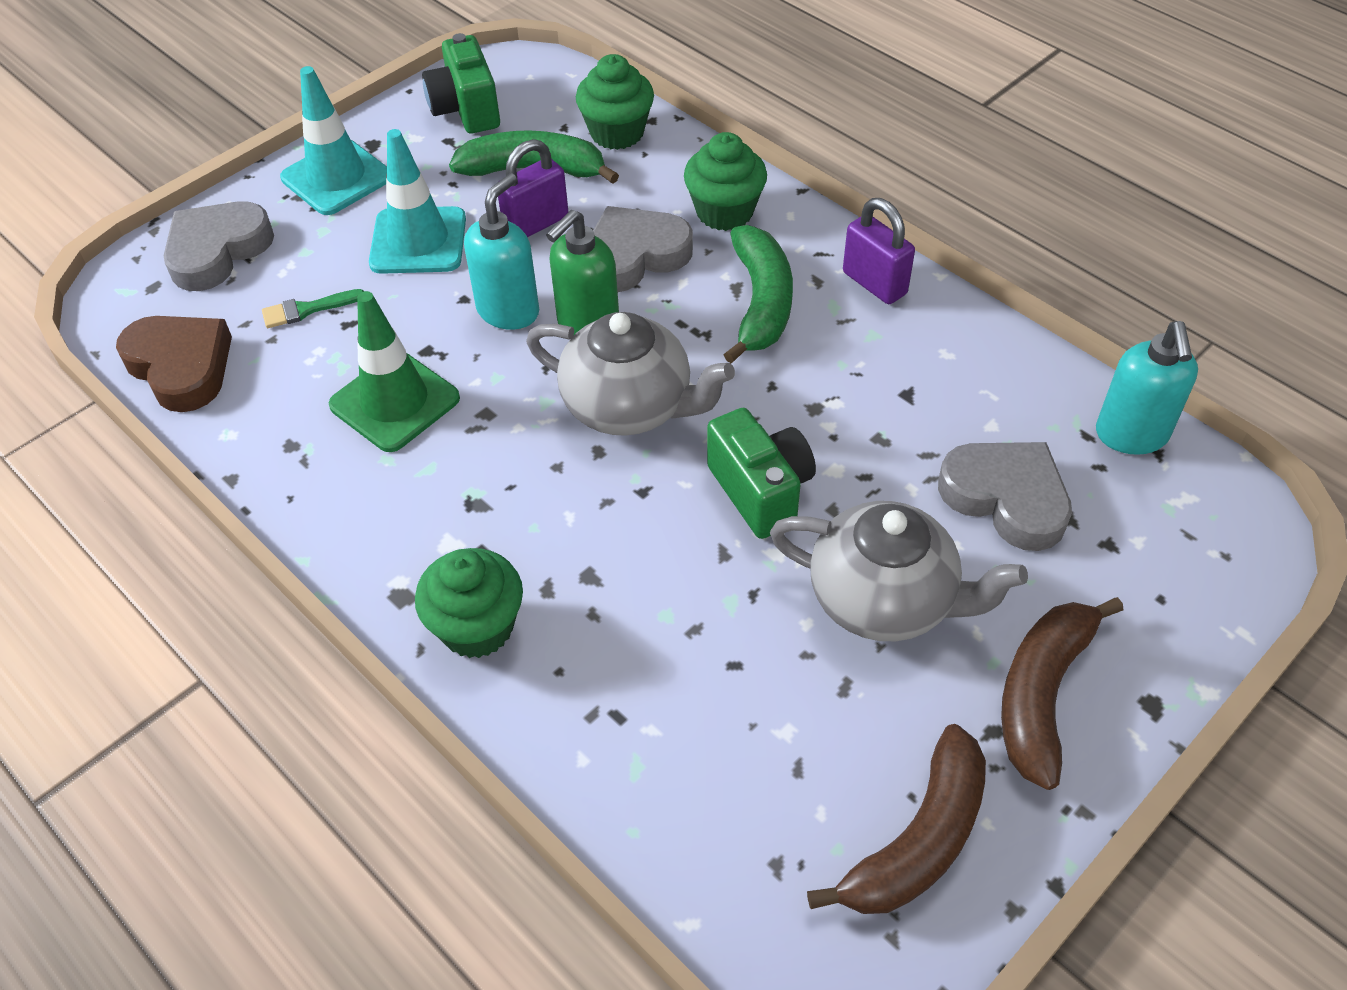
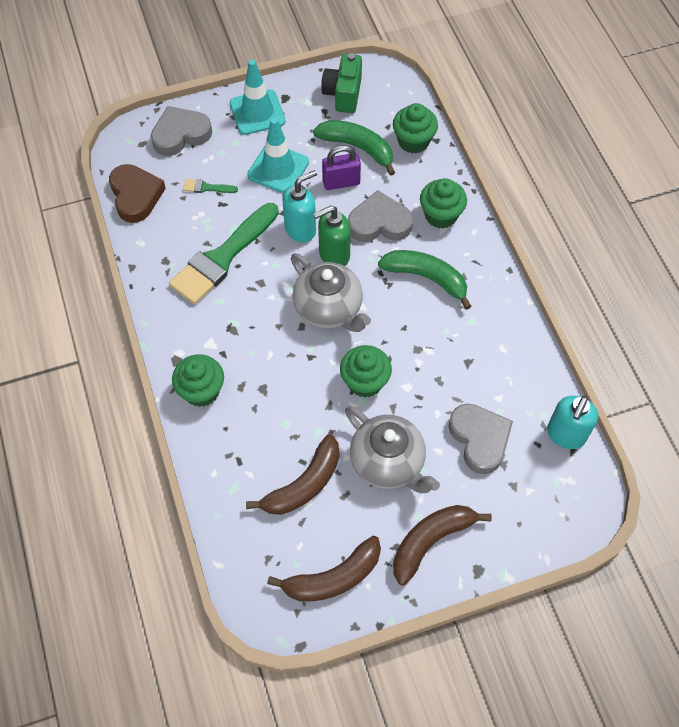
camera: 25 degrees right, 10 degrees up
(395, 402) = (222, 258): green traffic cone -> green brush
(760, 303) = (426, 278): green banana -> green banana turned 90 degrees counterclockwise
(761, 491) = (365, 382): green camera -> green cupcake
(761, 702) = (303, 484): none -> brown banana
(874, 283) = (492, 291): purple padlock -> none

